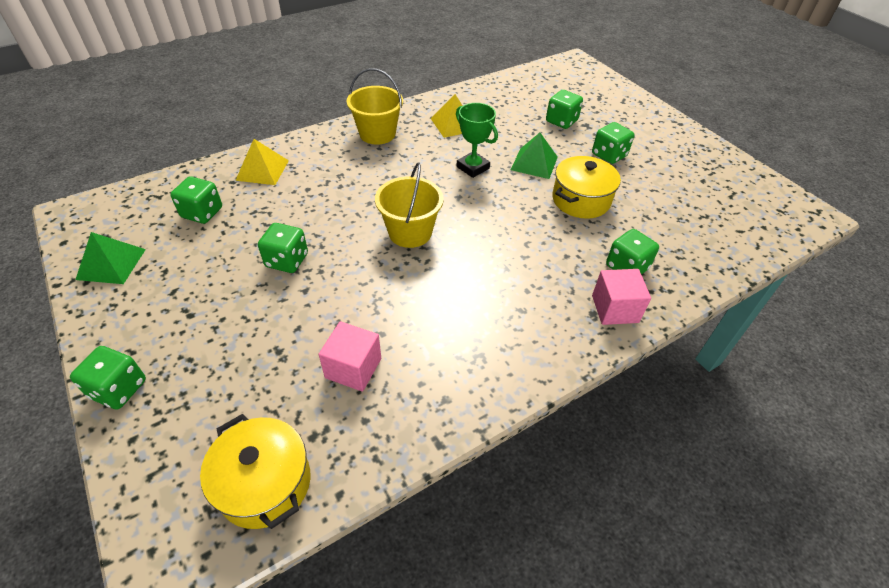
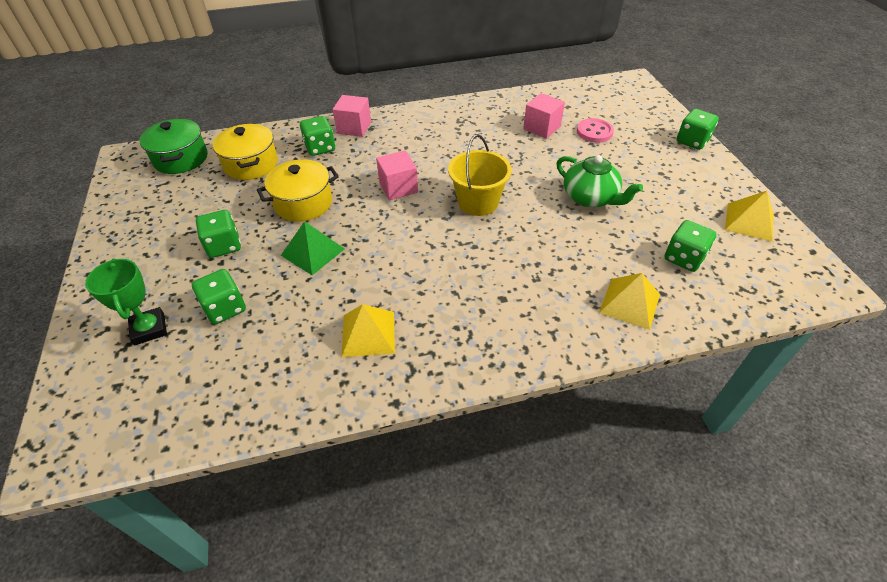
camera: 160 degrees left, 0 degrees up
(111, 264) = (749, 221): green pyramid -> yellow pyramid
(265, 483) = (592, 95): yellow pot -> yellow pot (251, 164)
(271, 376) = (594, 132): none -> pink button
(287, 260) = (590, 198): green dice -> green teapot
(377, 134) = (478, 336): yellow bucket -> none
(473, 167) = (383, 259): green trophy -> green trophy (149, 329)
(501, 233) = (398, 187): none -> pink cube
(755, 223) = (181, 159): none -> green pot

